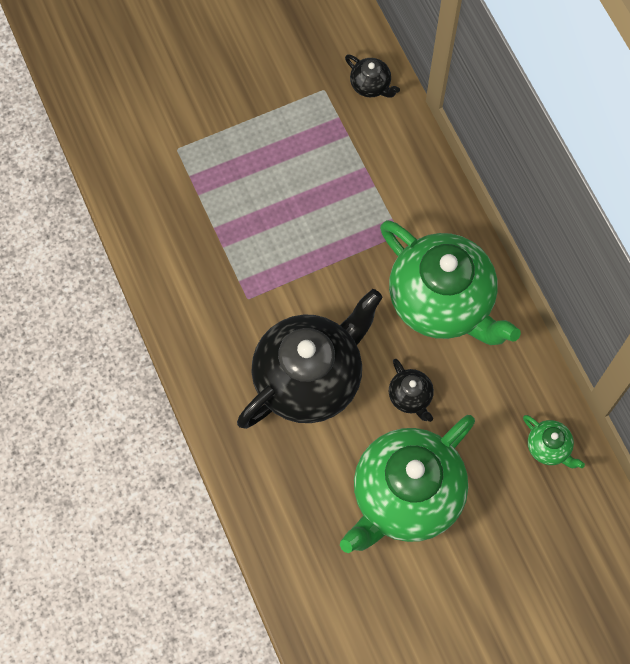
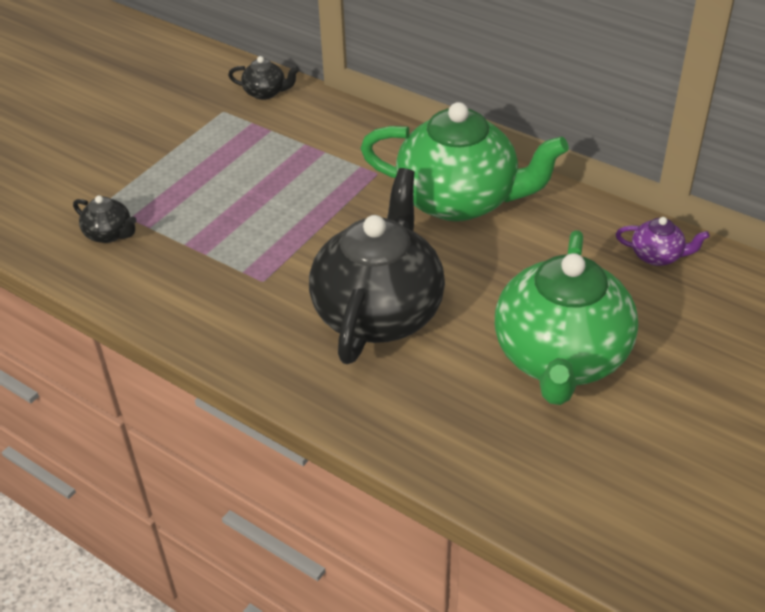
camera: 30 degrees left, 25 degrees down
(410, 397) = (493, 280): black teapot -> black teapot (109, 234)
(549, 447) = (657, 256): green teapot -> purple teapot

